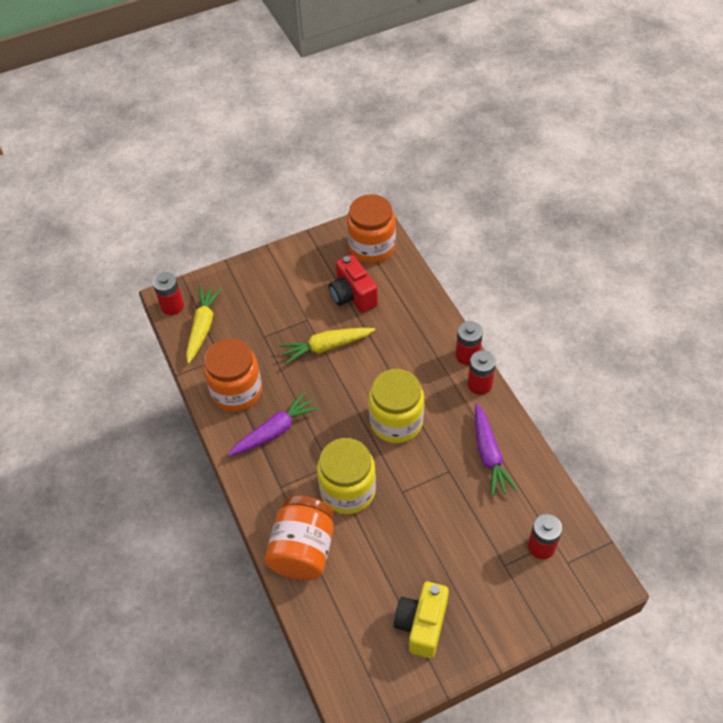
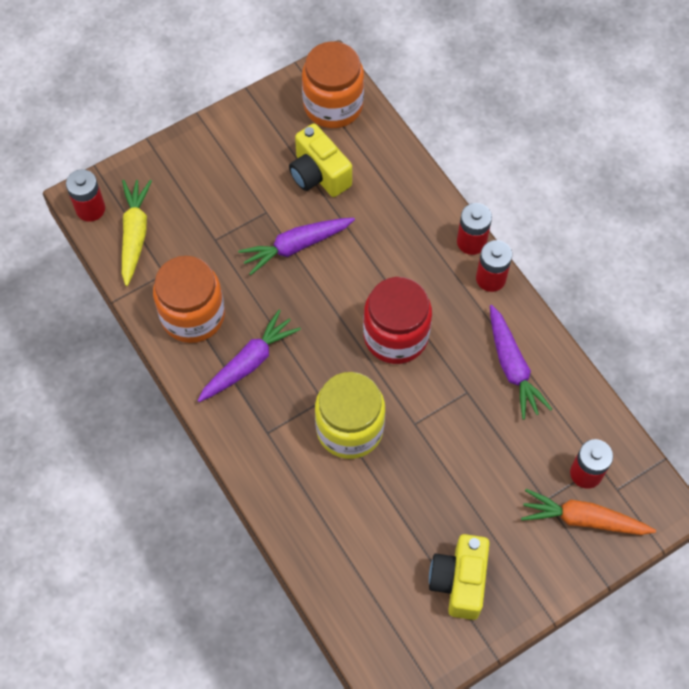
camera: 10 degrees left, 10 degrees up
(303, 550) = (307, 508): orange jar -> none
(327, 347) = (296, 246): yellow carrot -> purple carrot
(353, 296) = (319, 175): red camera -> yellow camera
(396, 421) = (395, 336): yellow jar -> red jar
(535, 584) = (583, 519): none -> orange carrot

